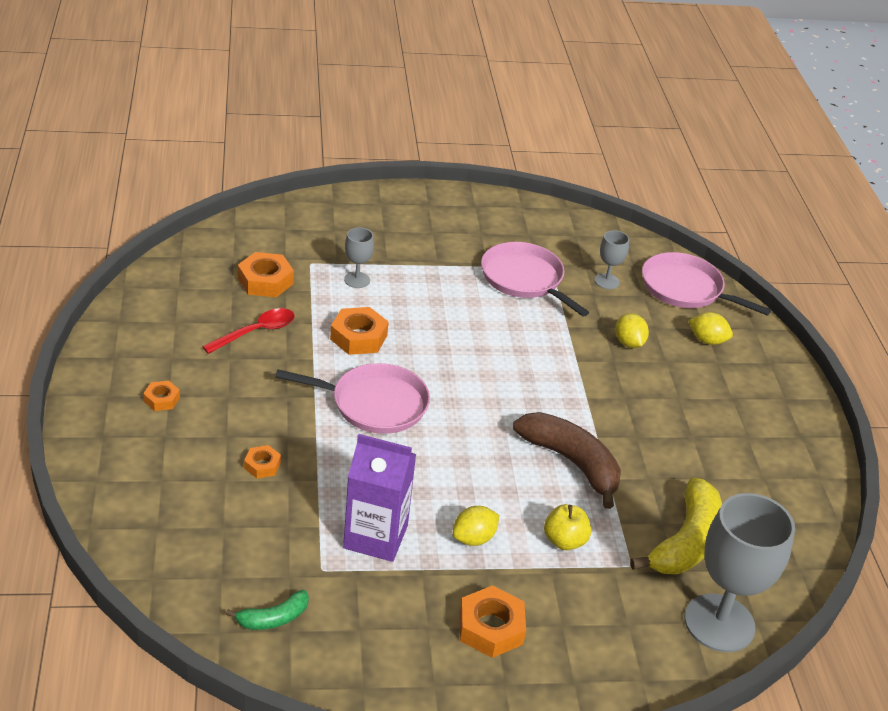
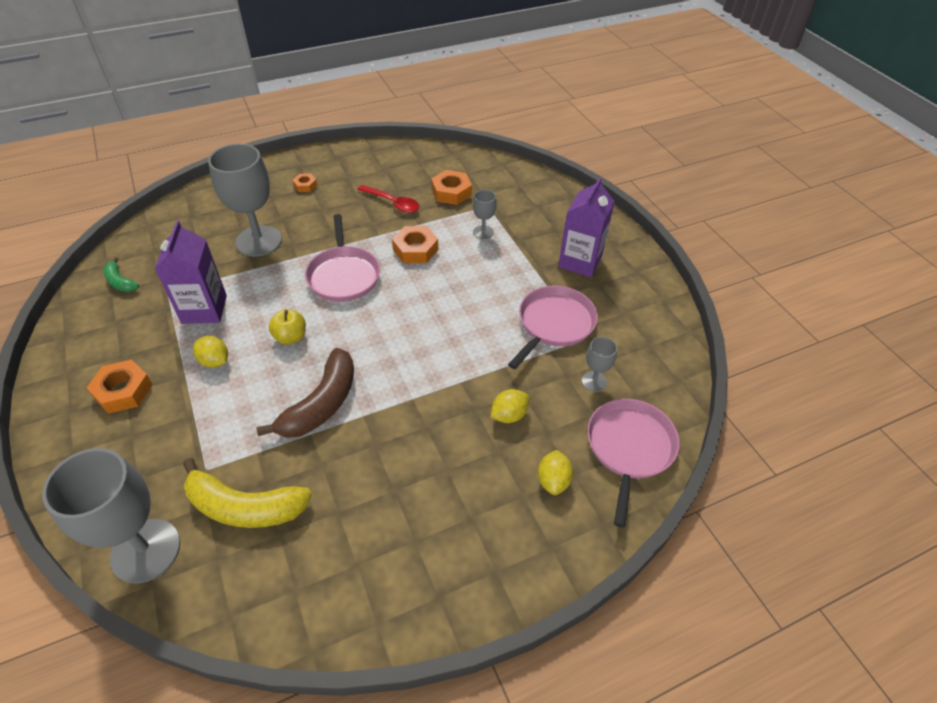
camera: 75 degrees right, 10 degrees up
(262, 465) = (259, 241): orange nut -> grey goblet
(442, 233) = (580, 261): none -> purple carton
(564, 541) = (225, 417): yellow apple -> yellow apple (290, 337)

